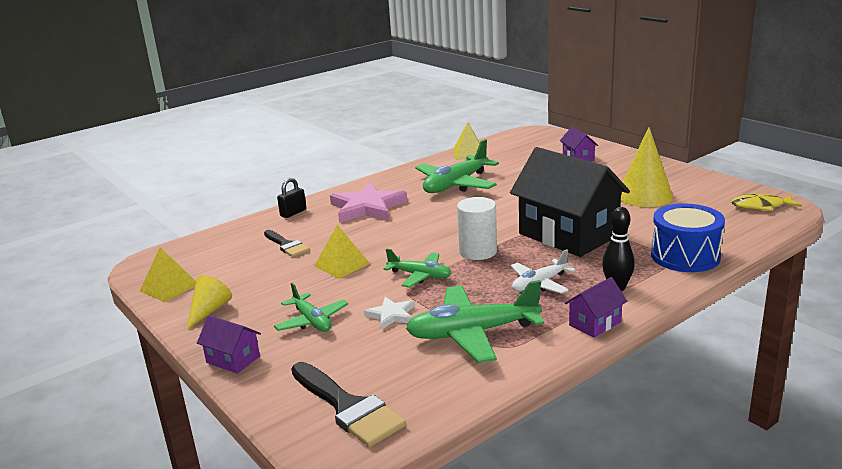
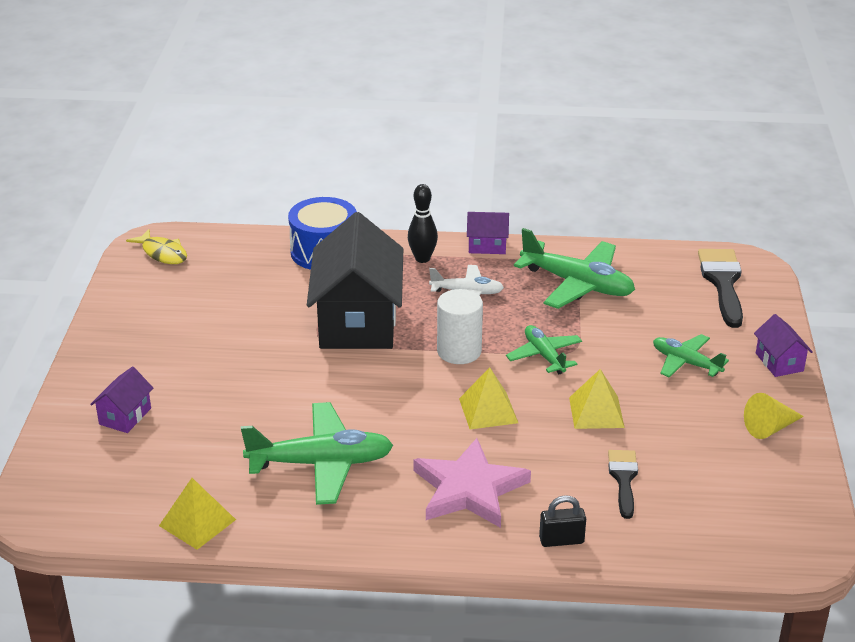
camera: 140 degrees left, 10 degrees up
(169, 287) = (795, 487): yellow pyramid -> yellow pyramid (488, 410)
(312, 321) = (686, 363): green plane -> green plane turned 60 degrees counterclockwise
(391, 315) = (616, 331): white star -> none
(644, 196) = (205, 321): yellow cone -> none

